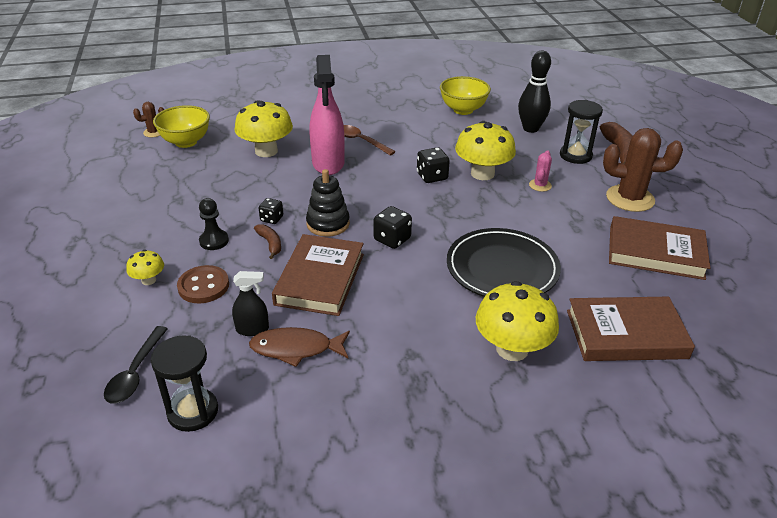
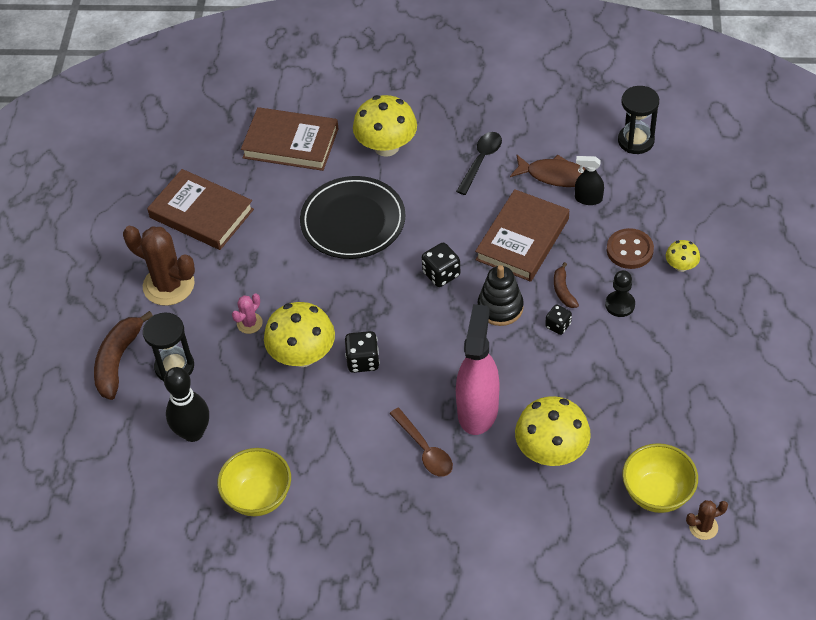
camera: 160 degrees left, 15 degrees up
(135, 373) = (681, 177): black spoon -> black spoon (481, 161)

